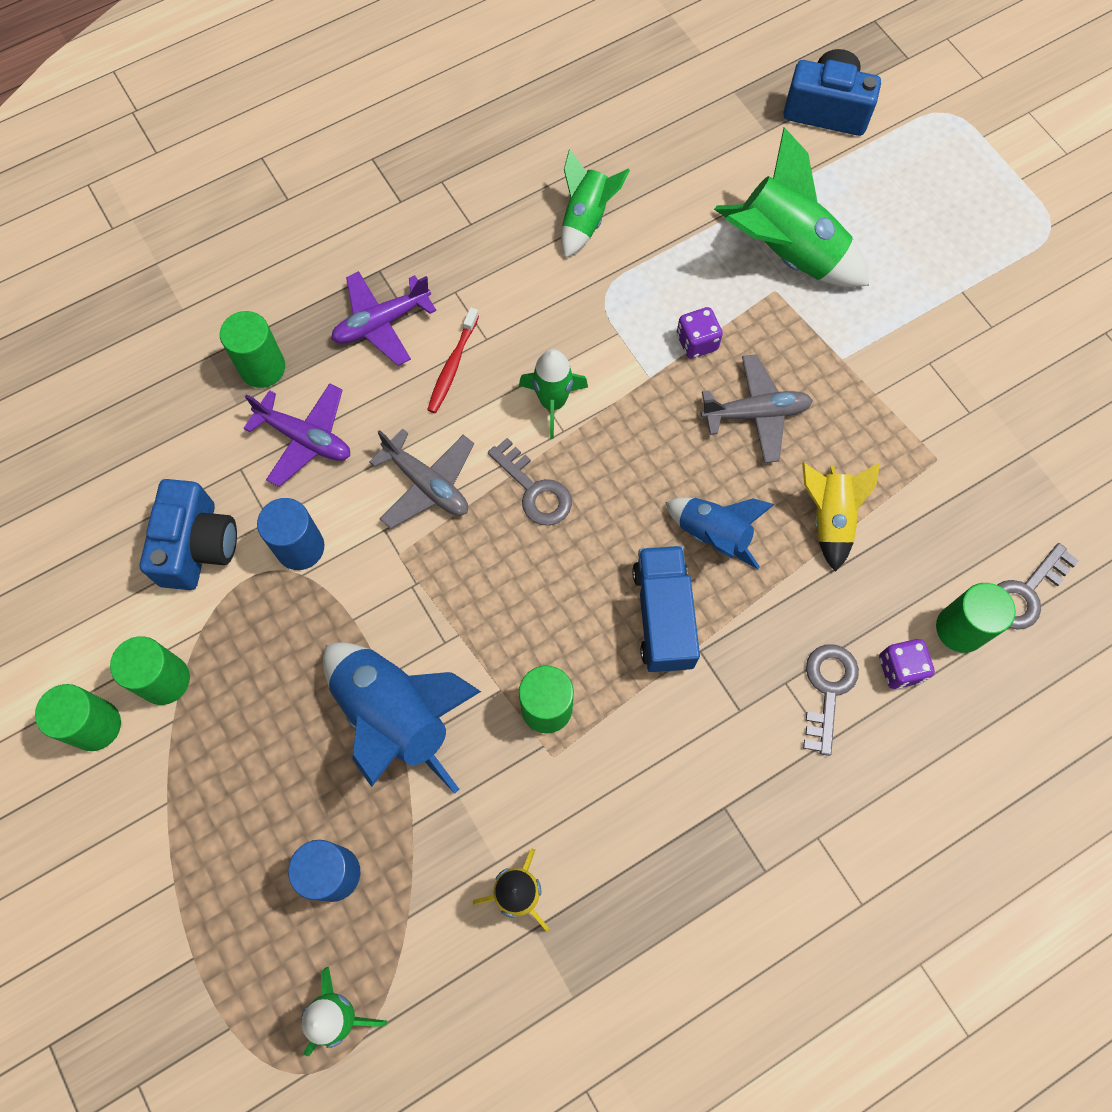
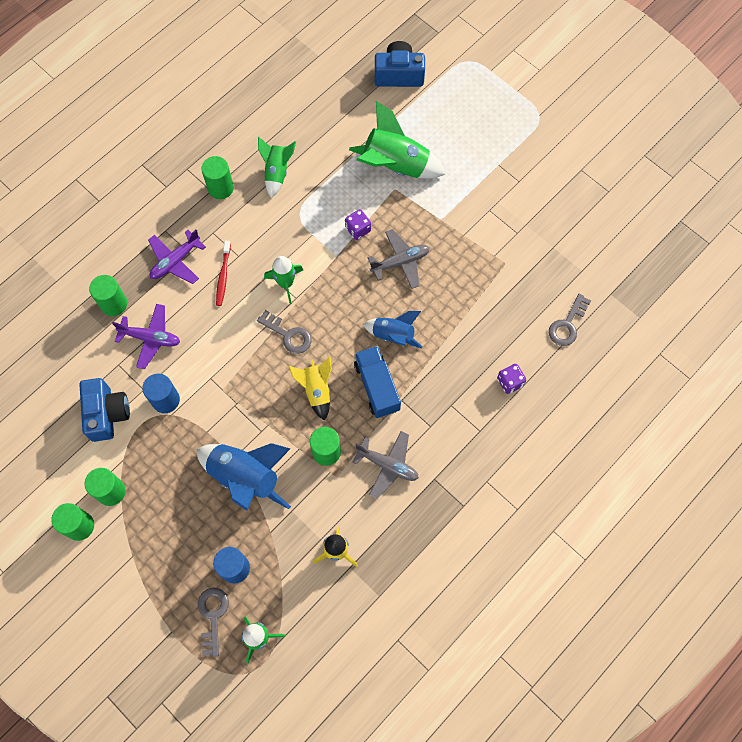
camera: 15 degrees left, 0 degrees up
(427, 484) = (227, 347): grey plane -> grey plane (387, 465)
(828, 690) = (474, 403): grey key -> grey key (213, 616)
(829, 518) = (454, 310): yellow rocket -> yellow rocket (316, 390)
(960, 628) = (537, 353): green cylinder -> green cylinder (220, 188)

